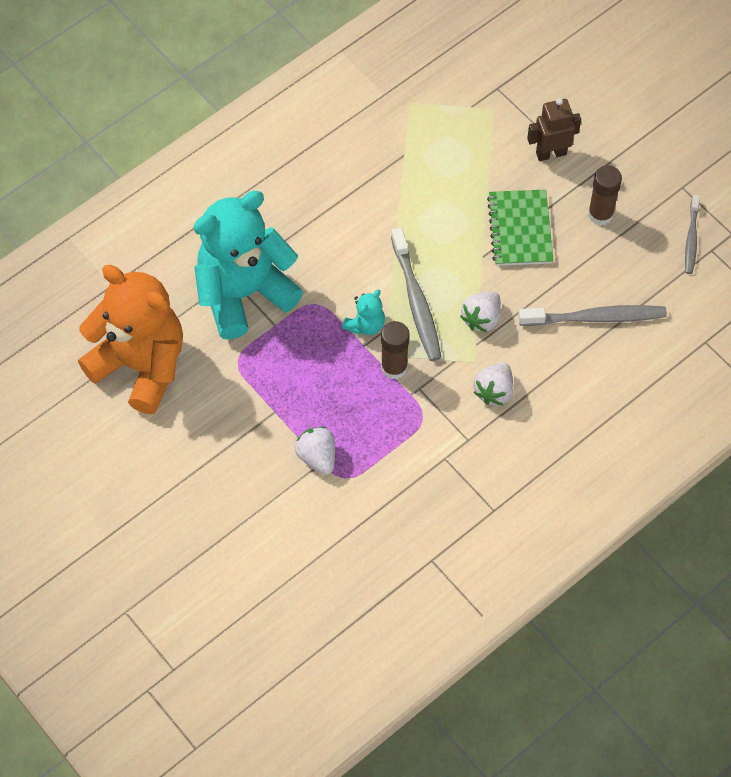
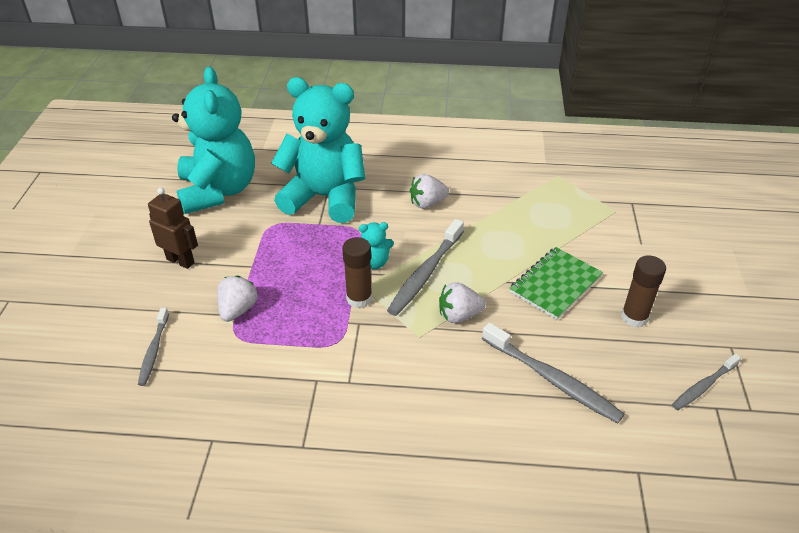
camera: 45 degrees right, 20 degrees down
(141, 365) = (218, 191): orange teddy bear -> turquoise teddy bear
(302, 542) = (154, 351): none -> grey toothbrush
(494, 391) = (409, 366): white strawberry -> white strawberry (427, 203)
(551, 153) = (633, 258): brown robot -> brown robot (180, 261)

